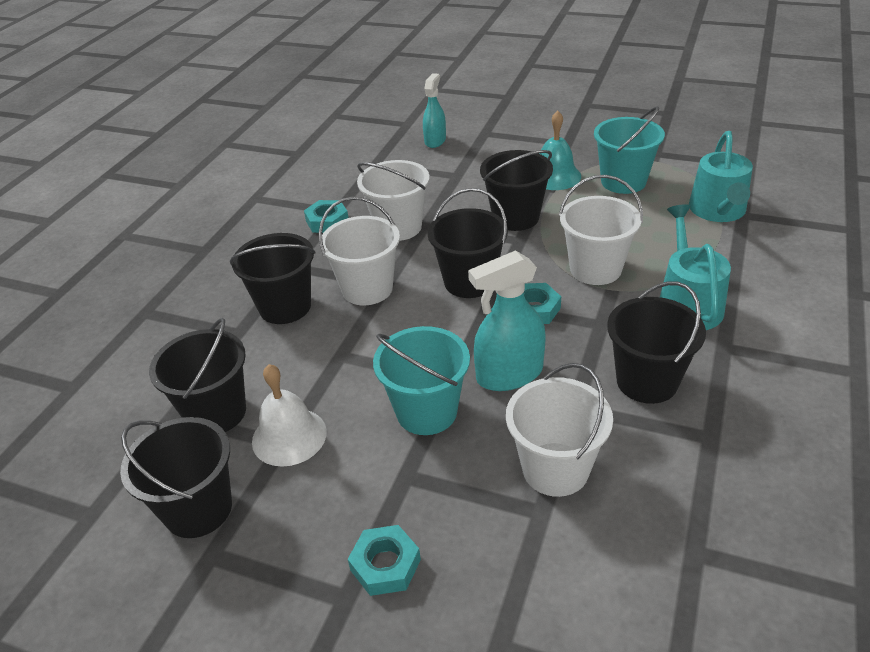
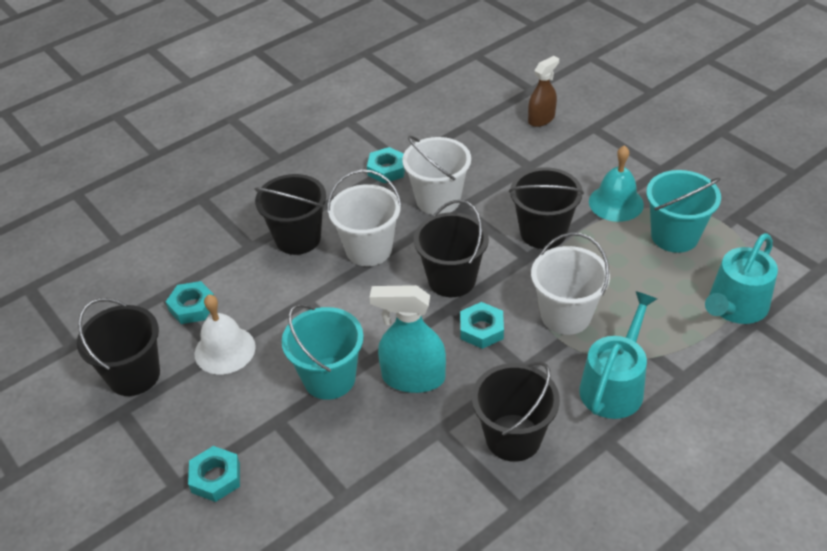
camera: 30 degrees right, 5 degrees up
(216, 412) = (192, 307): black bucket -> turquoise nut
(435, 141) = (541, 119): turquoise spray bottle -> brown spray bottle
(555, 469) = (381, 471): white bucket -> none

